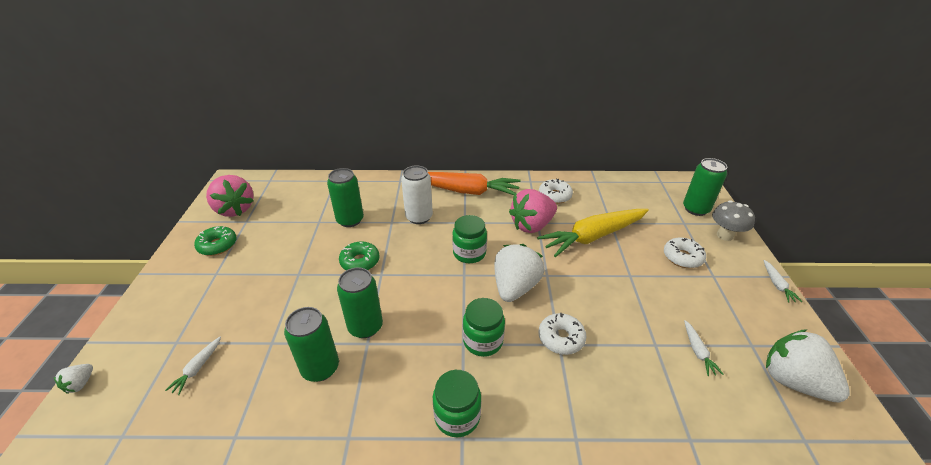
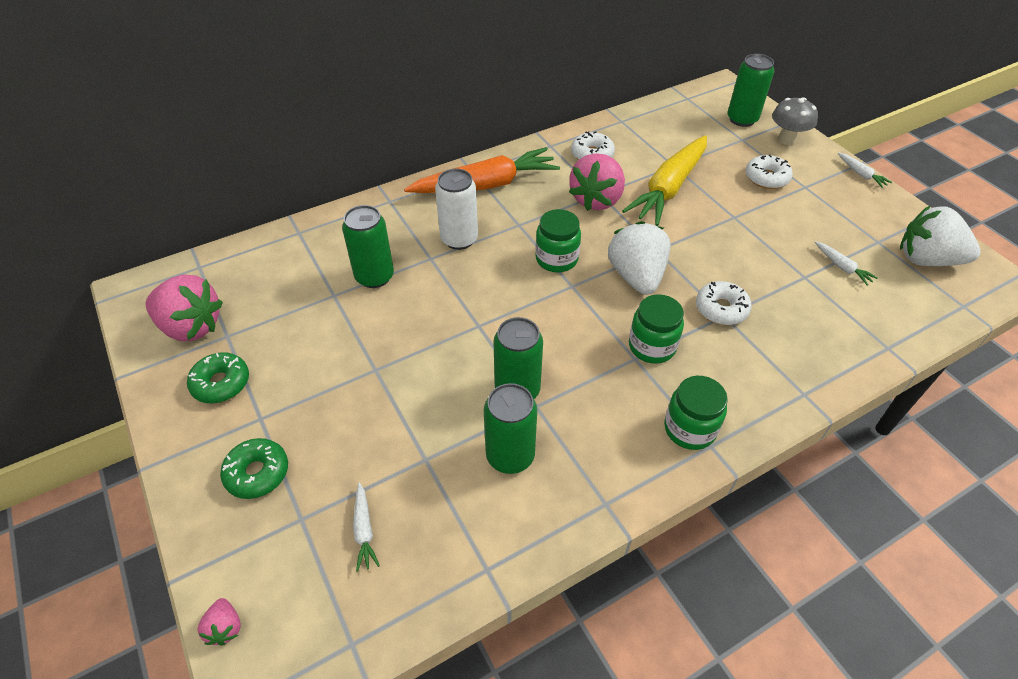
camera: 30 degrees left, 10 degrees up
(80, 384) = (225, 627): white strawberry -> pink strawberry
(360, 261) = (439, 322): green donut -> green donut (257, 473)

